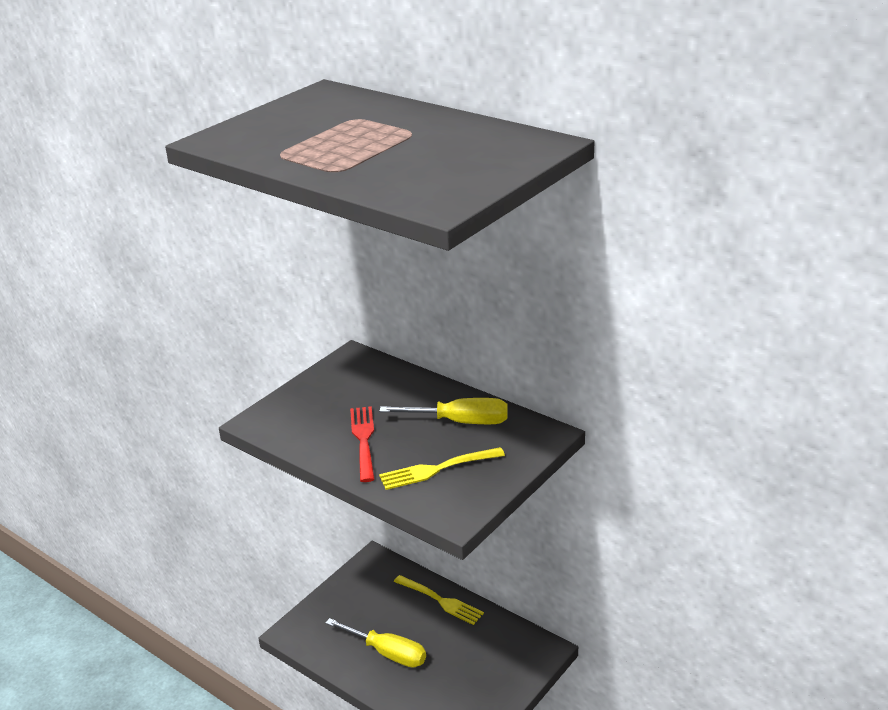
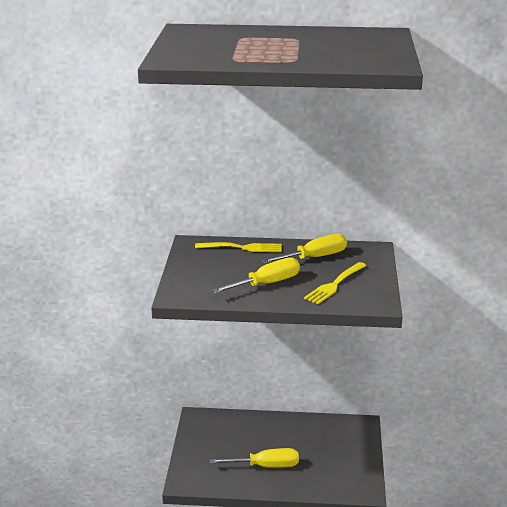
camera: 35 degrees left, 5 degrees down
(363, 440) = (266, 284): red fork -> yellow screwdriver
(441, 601) = (269, 423): yellow fork -> yellow fork (242, 248)

